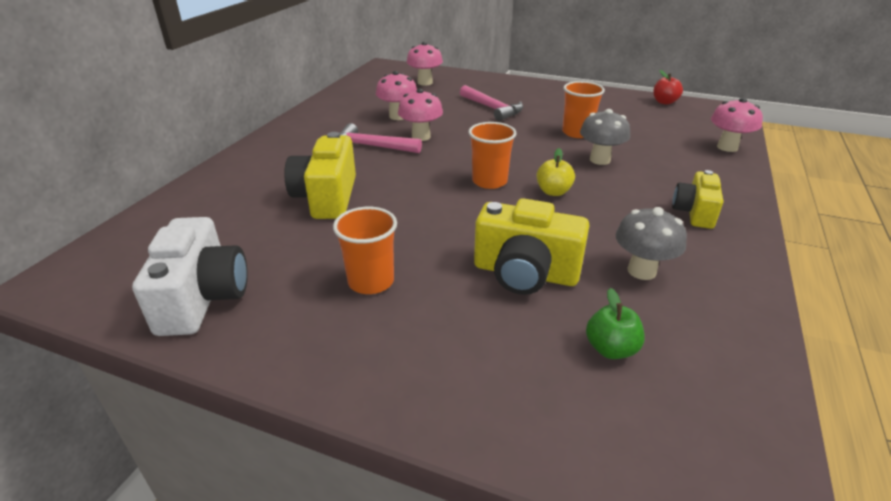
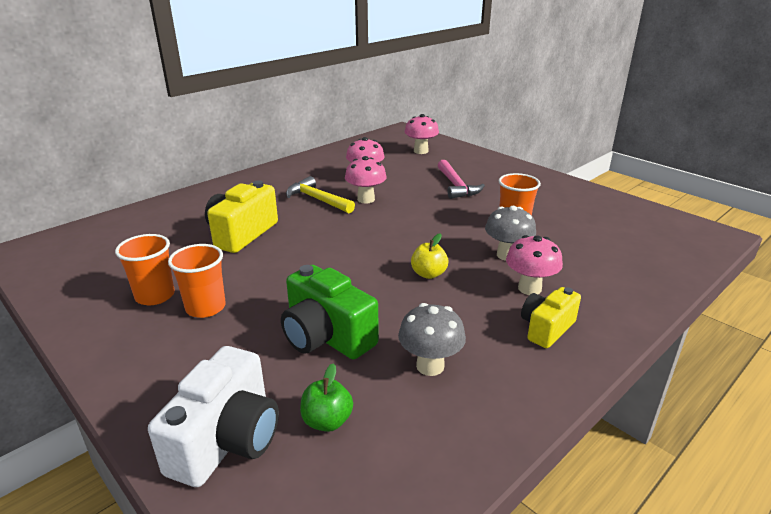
camera: 25 degrees right, 5 degrees down
(203, 298) = (91, 286): white camera -> white camera (227, 440)
(372, 146) = (317, 200): pink hammer -> yellow hammer
(489, 181) = (382, 251): orange cup -> orange cup (155, 296)
(525, 273) = (326, 336): yellow camera -> green camera
(664, 102) = (645, 212): red apple -> none
(727, 147) = (664, 273): pink mushroom -> pink mushroom (529, 288)

